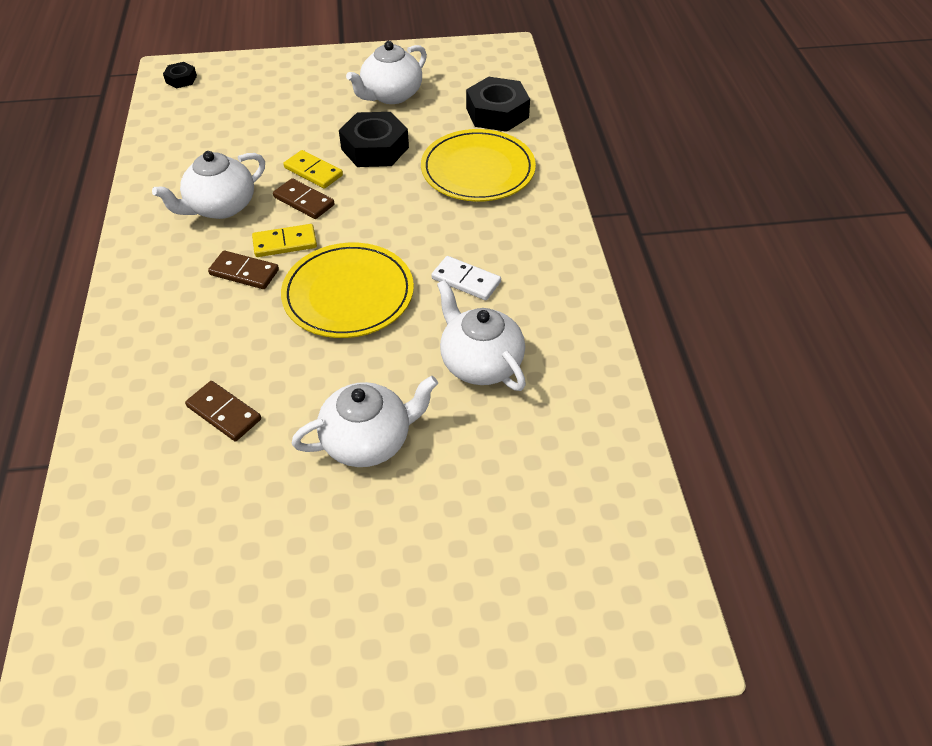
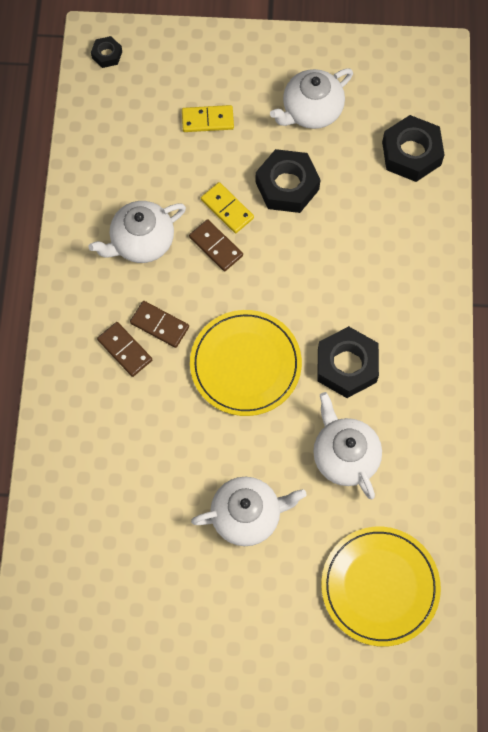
camera: 10 degrees right, 20 degrees up
(224, 413) = (139, 470): brown domino -> brown domino (125, 350)
(285, 243) = (196, 296): yellow domino -> yellow domino (207, 120)
(466, 280) = (347, 365): white domino -> black nut
(478, 170) = (379, 231): yellow plate -> yellow plate (380, 586)

